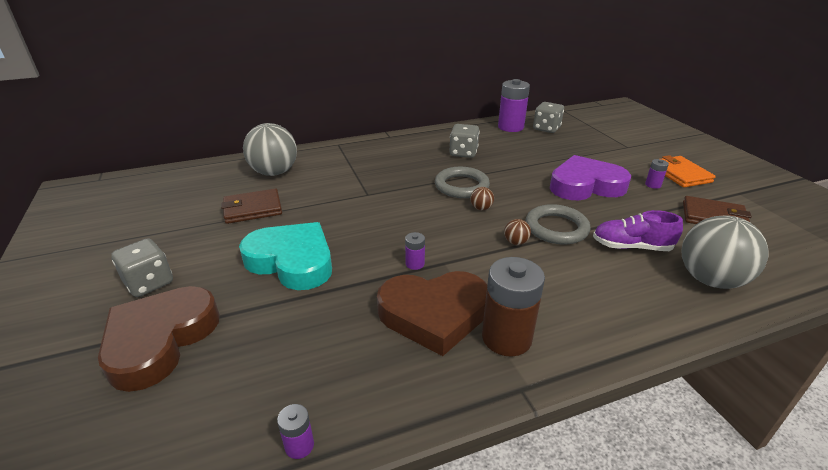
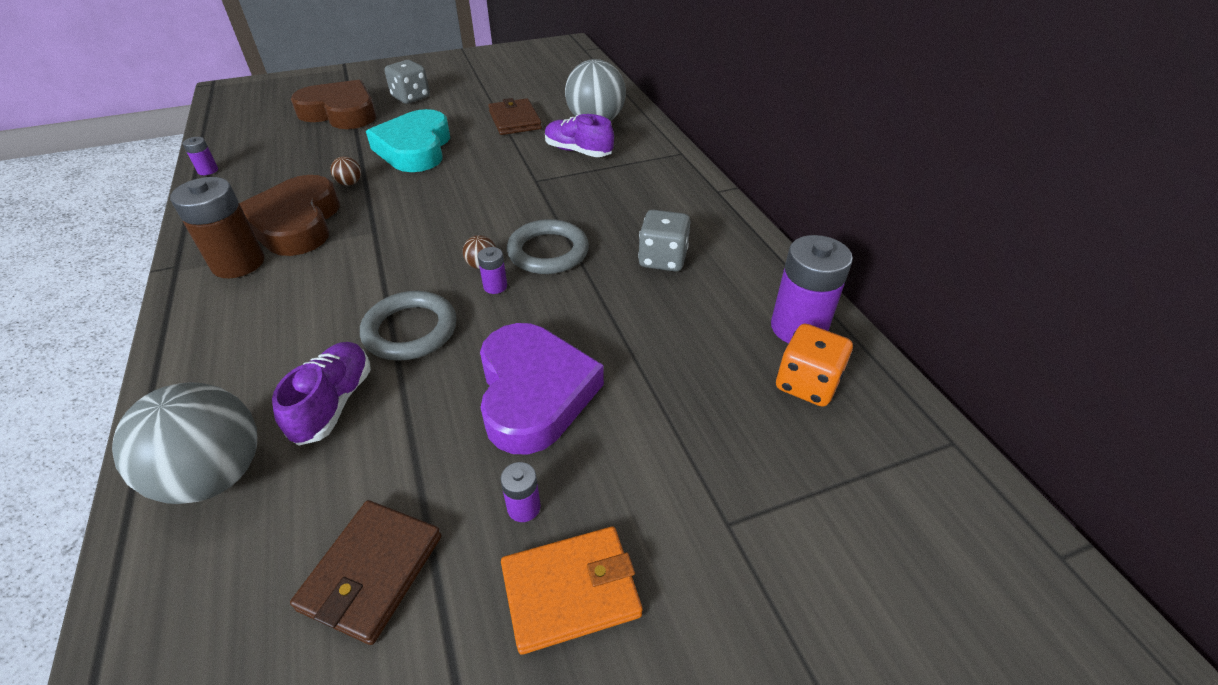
camera: 90 degrees right, 10 degrees up
(292, 261) = (415, 148): turquoise heart -> turquoise heart turned 150 degrees clockwise
(325, 179) = (578, 151): none -> purple shoe
(415, 264) = (380, 213): purple battery -> purple battery (495, 286)
(515, 242) = (391, 287): brown ball -> brown ball (350, 183)
(546, 129) = (806, 384): grey dice -> orange dice

